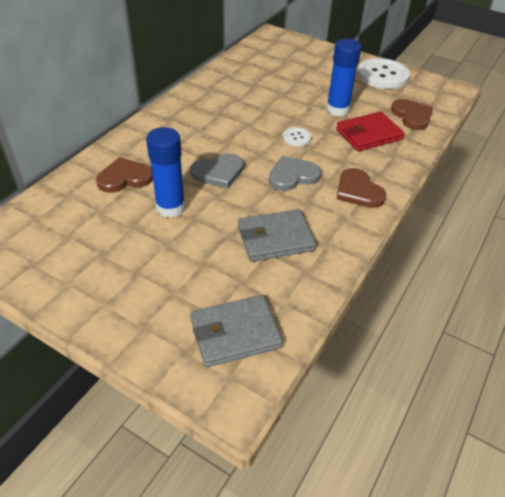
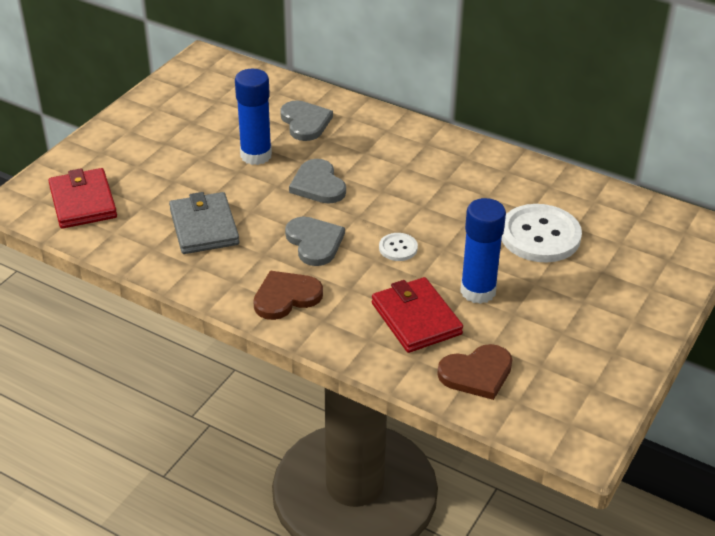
camera: 90 degrees right, 5 degrees down
(125, 177) = (305, 122): brown heart -> grey heart
(235, 333) = (83, 202): grey wallet -> red wallet
(382, 75) = (602, 353): white button -> white button (540, 236)

